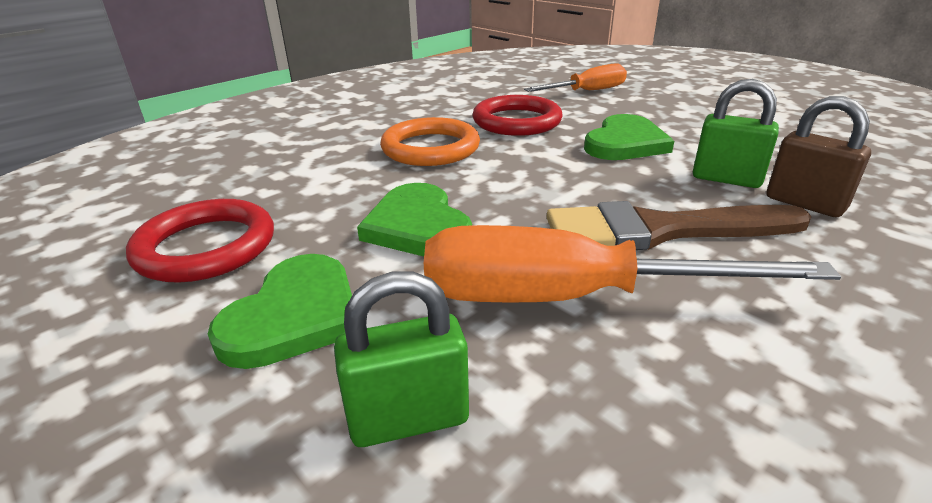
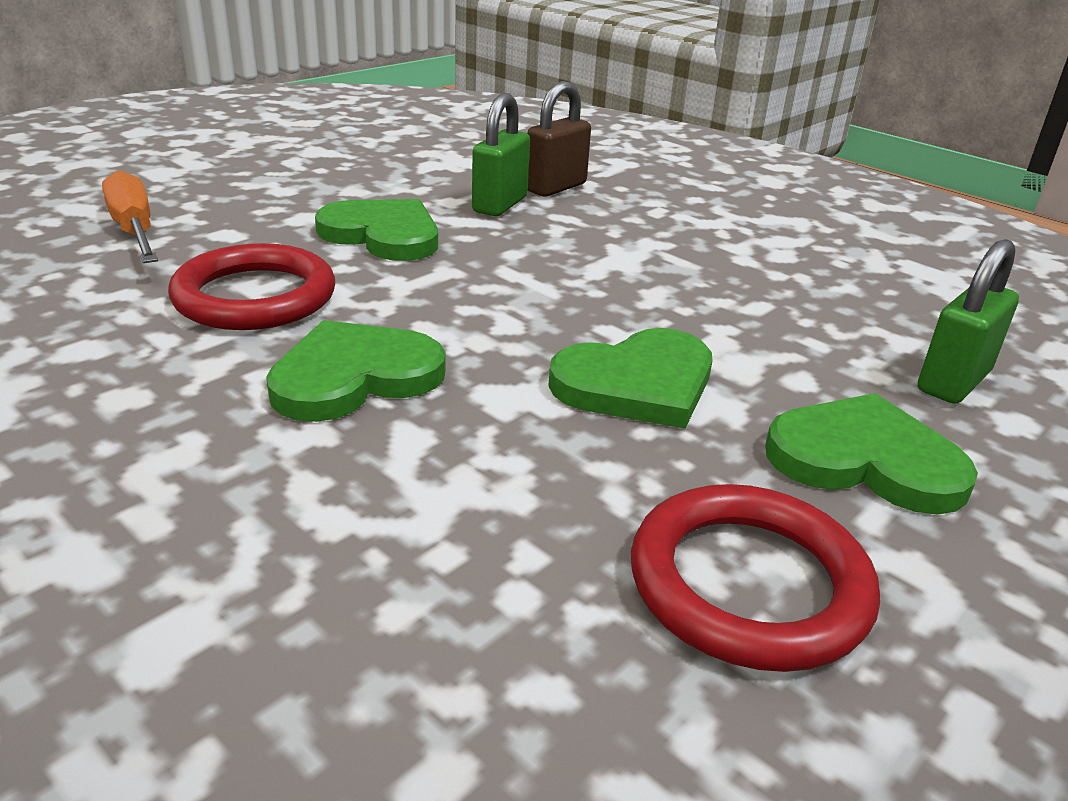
camera: 95 degrees left, 0 degrees up
(409, 419) = (953, 382): green padlock -> green padlock turned 60 degrees clockwise
(430, 148) = (354, 377): orange ring -> green heart
(569, 298) = (755, 304): orange screwdriver -> none
(660, 230) = (619, 250): brown brush -> none

